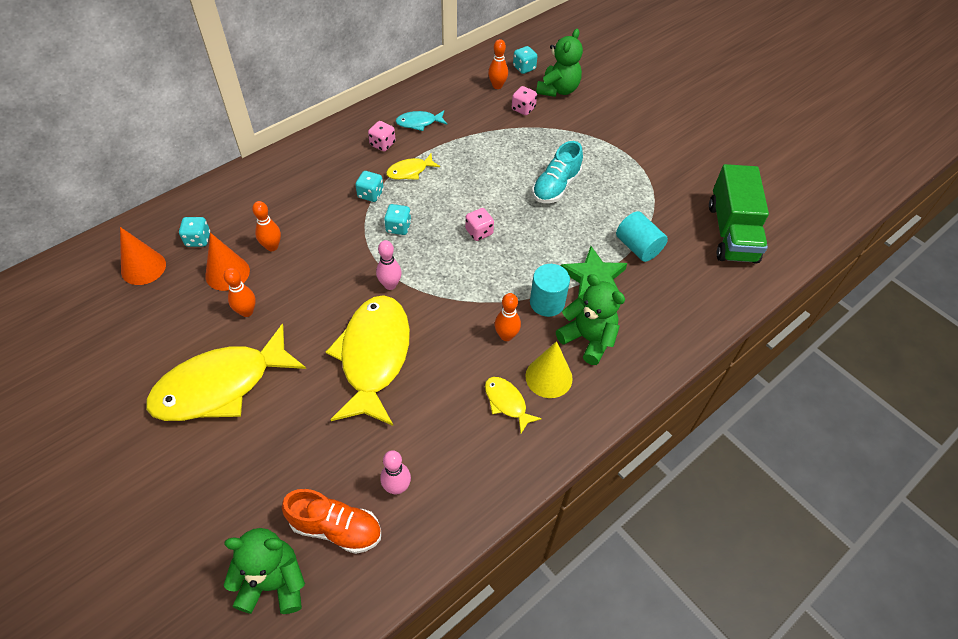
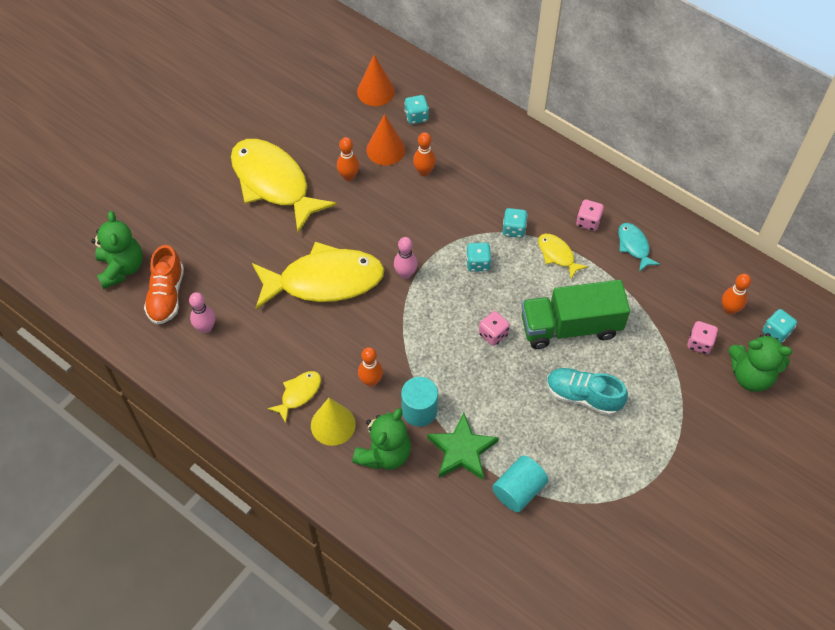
camera: 80 degrees right, 5 degrees up
(731, 232) = (573, 592): green truck -> green truck (570, 326)

